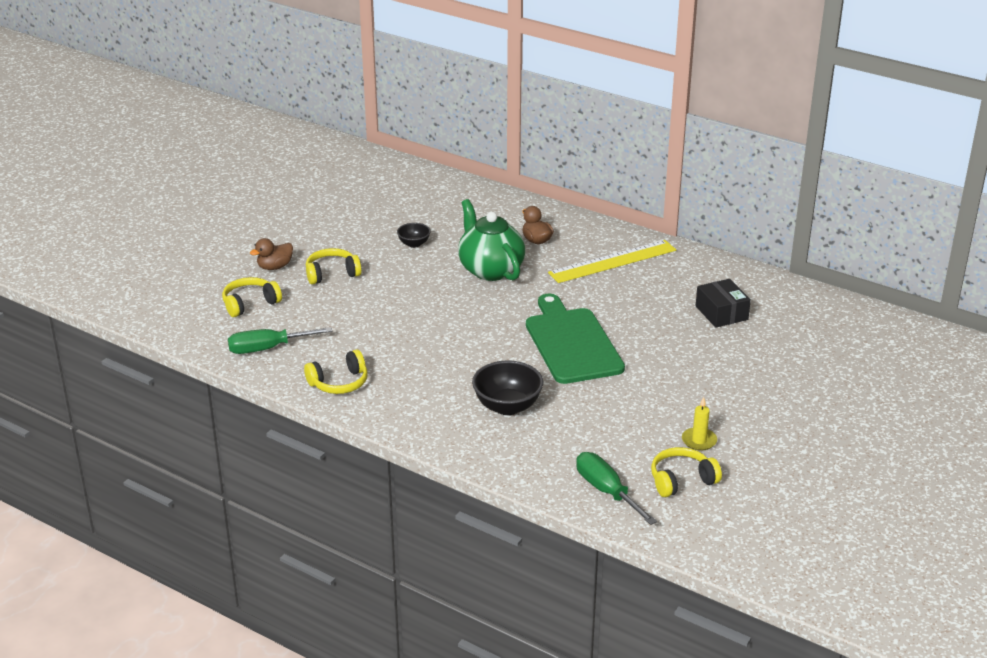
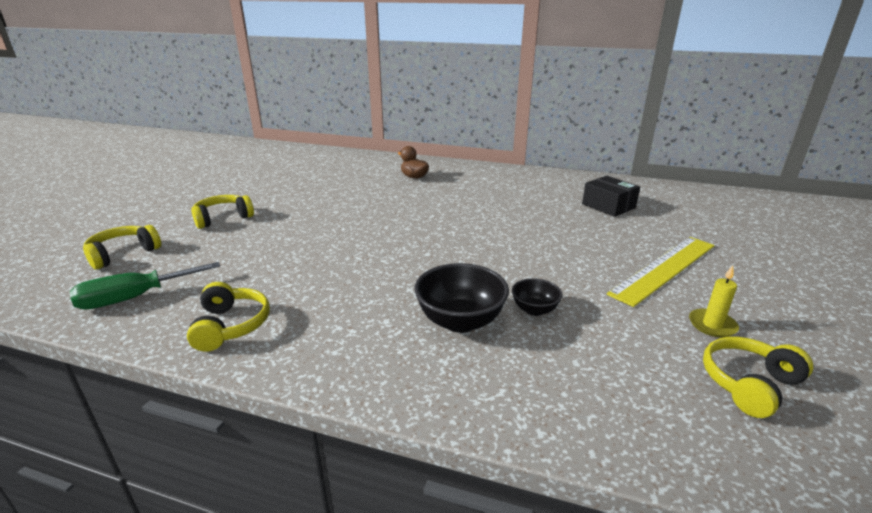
camera: 15 degrees left, 5 degrees down
(274, 267) = (160, 219): brown duck -> none
(339, 383) = (231, 326): yellow headphones -> yellow headphones turned 60 degrees counterclockwise
(414, 244) = (304, 189): black bowl -> black bowl (534, 310)
(490, 270) = (382, 199): green teapot -> none
(572, 343) = (493, 245): green cutting board -> none
(606, 491) = (671, 424): green screwdriver -> none
(612, 261) = (487, 183): yellow ruler -> yellow ruler (664, 268)

